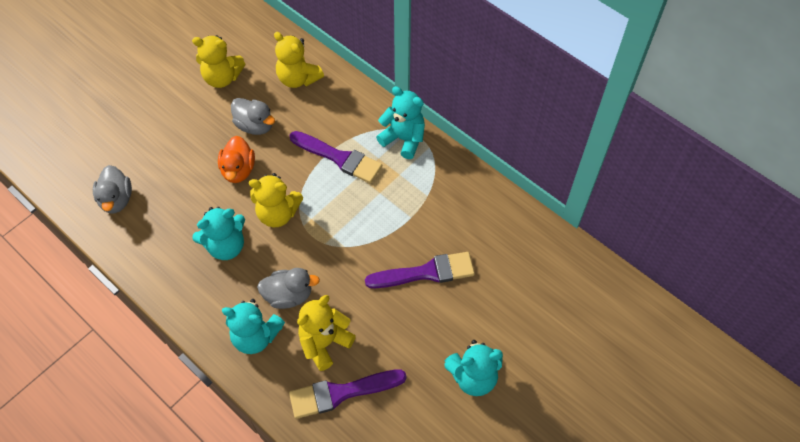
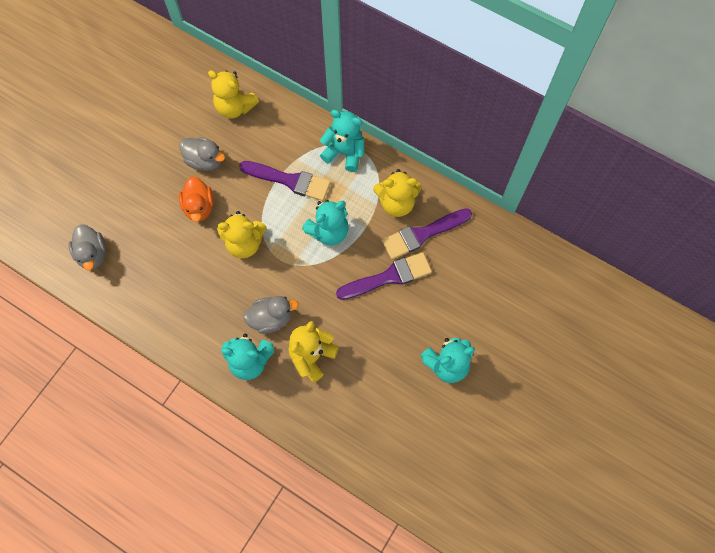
camera: 10 degrees left, 10 degrees up
(222, 78) = (163, 117): yellow teddy bear -> yellow teddy bear (396, 203)
(226, 246) = (204, 282): turquoise teddy bear -> turquoise teddy bear (328, 231)
(341, 393) = (335, 398): purple brush -> purple brush (422, 234)

